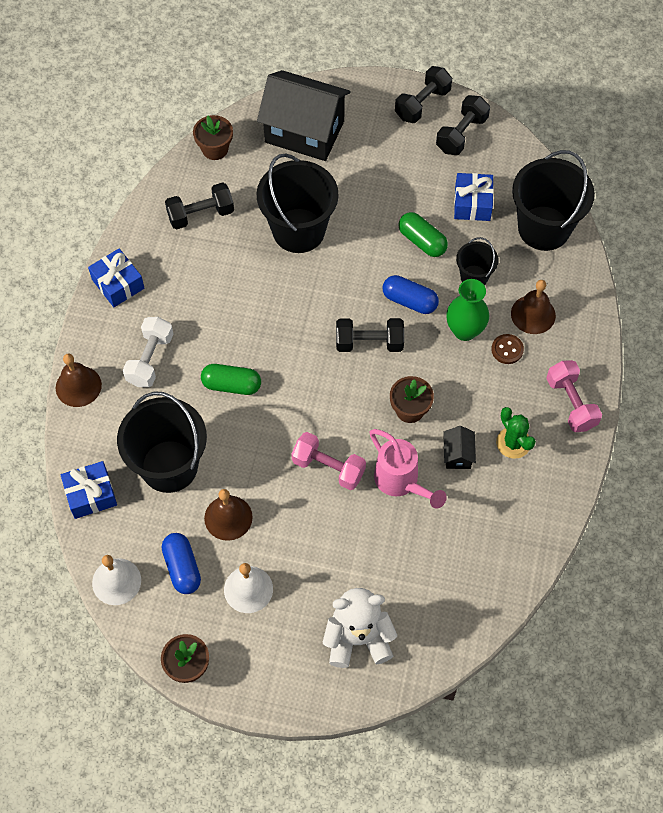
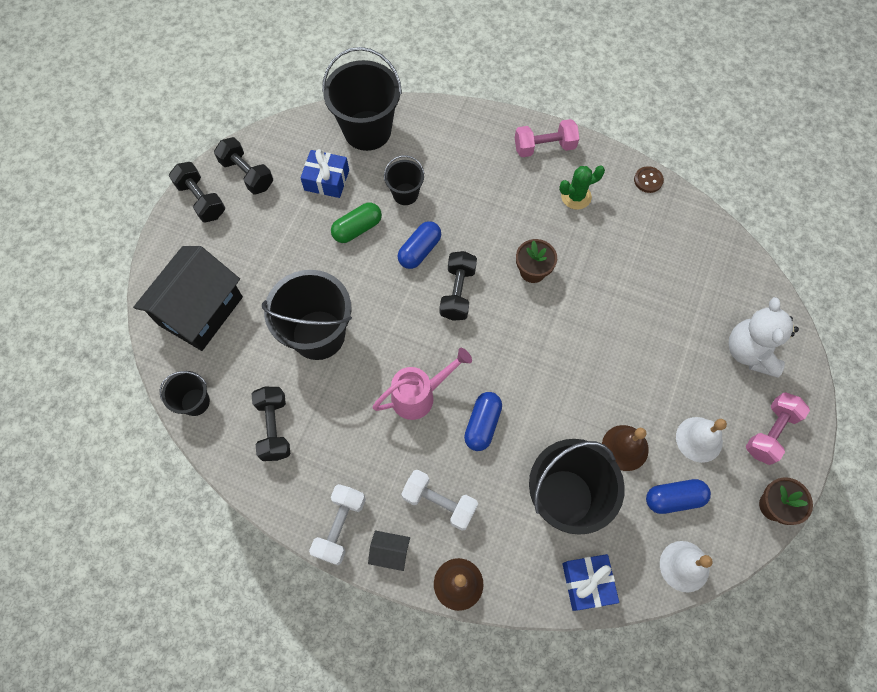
camera: 80 degrees left, 5 degrees up
(118, 284) = (340, 526): blue gift -> white dumbbell
(215, 149) = (195, 402): brown flower pot -> black bucket
(231, 385) = (482, 424): green capsule -> blue capsule
(328, 467) = (582, 349): pink dumbbell -> pink dumbbell (770, 432)
(401, 482) = (604, 291): pink watering can -> pink watering can (420, 395)
(457, 455) = (582, 241): black house -> black house (390, 552)
(465, 330) = (459, 212): green vase -> none
(507, 350) = (485, 183): brown button -> brown button (648, 180)
(533, 314) = (453, 156): brown bell -> none

